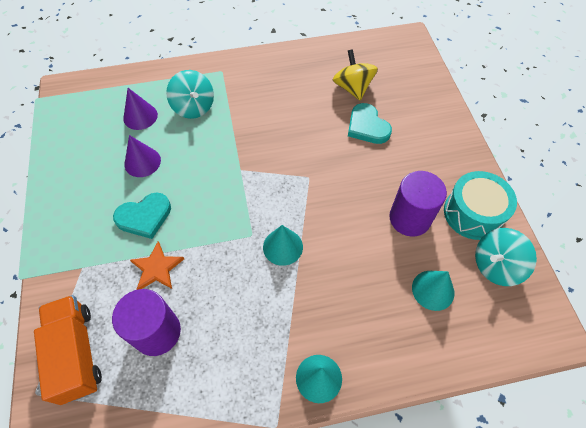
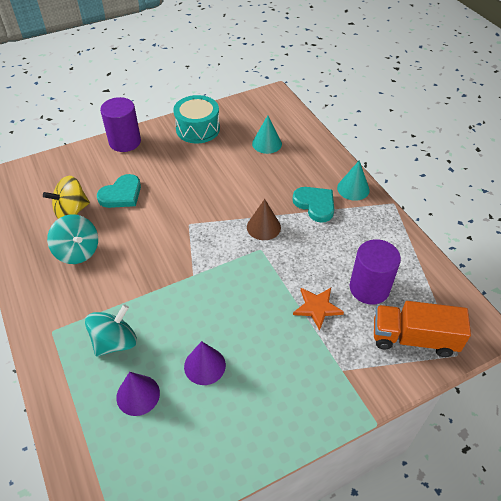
camera: 105 degrees left, 10 degrees down
(76, 353) = (413, 338): orange truck -> orange truck turned 45 degrees clockwise
(144, 217) = (270, 337): turquoise heart -> turquoise heart (315, 205)
(283, 247) = (263, 227): turquoise cone -> brown cone
(409, 218) = (212, 159): purple cylinder -> purple cylinder (125, 142)
(495, 265) = (237, 117): turquoise spinning top -> turquoise spinning top (78, 251)

